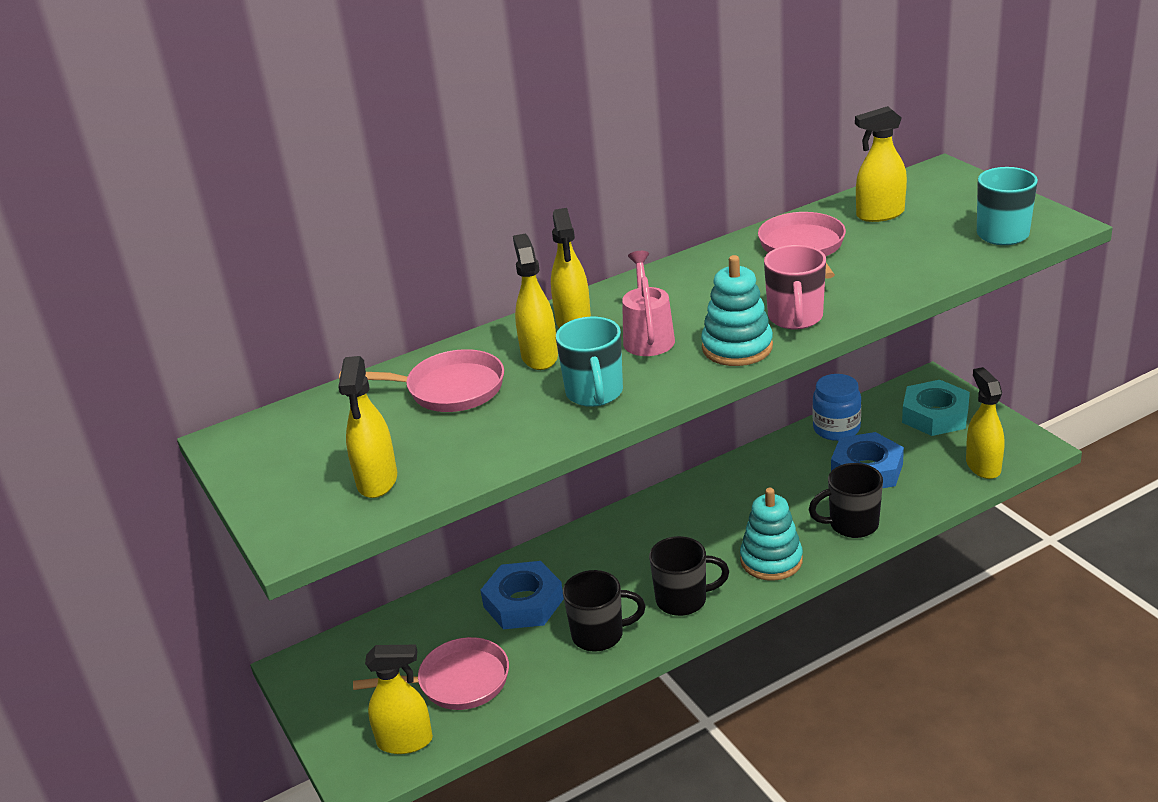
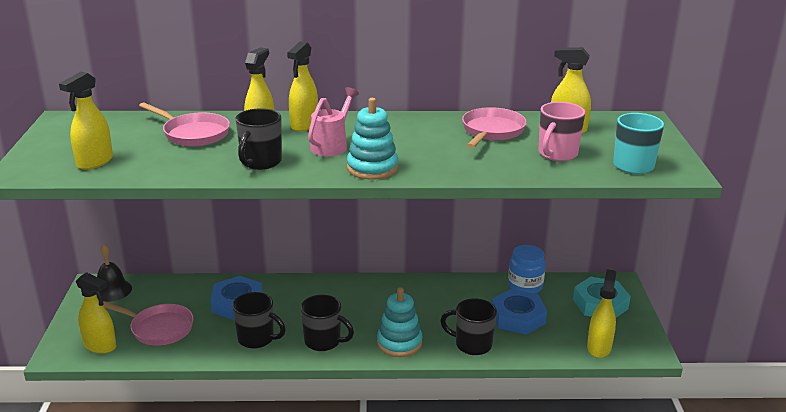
camera: 25 degrees right, 5 degrees down
(331, 663) = (112, 290): none -> black bell
(594, 393) = (260, 162): turquoise mug -> black mug
(795, 318) = (429, 165): pink mug -> pink mug (557, 154)

